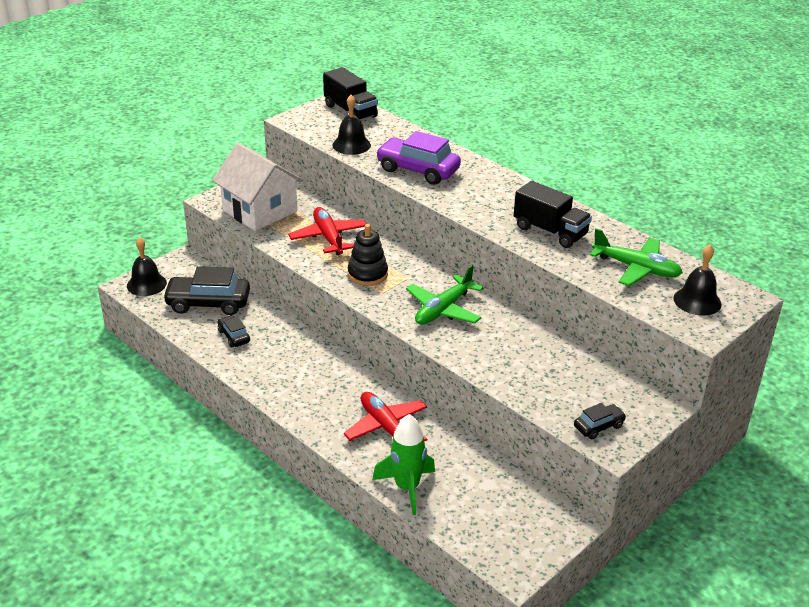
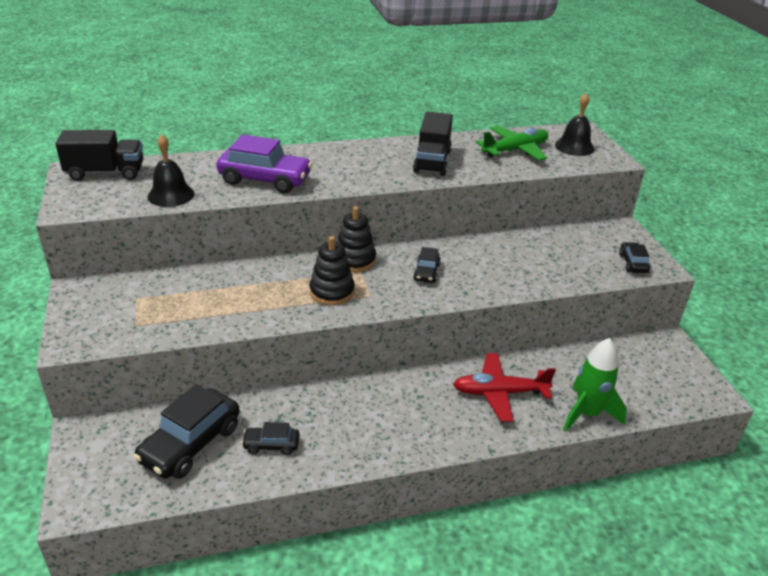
camera: 60 degrees left, 0 degrees up
(146, 284) = (92, 486): black bell -> none
(260, 211) = (139, 317): white house -> none
(328, 237) = (244, 291): red plane -> none
(418, 170) = (265, 180): purple car -> purple car turned 135 degrees counterclockwise
(420, 269) = (354, 260): none -> black stacking toy
(443, 309) = (426, 272): green plane -> black car
(550, 231) = (432, 161): black truck -> black truck turned 120 degrees clockwise

